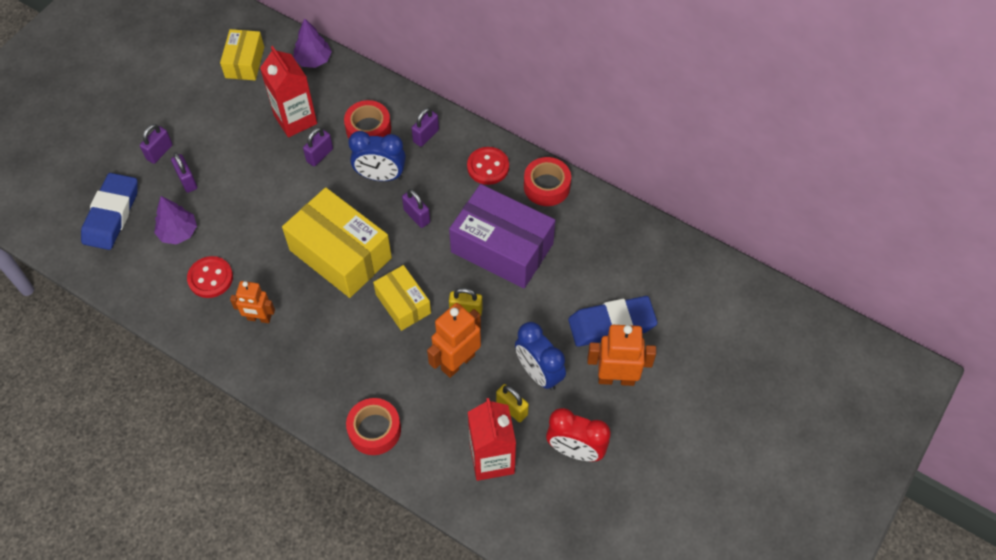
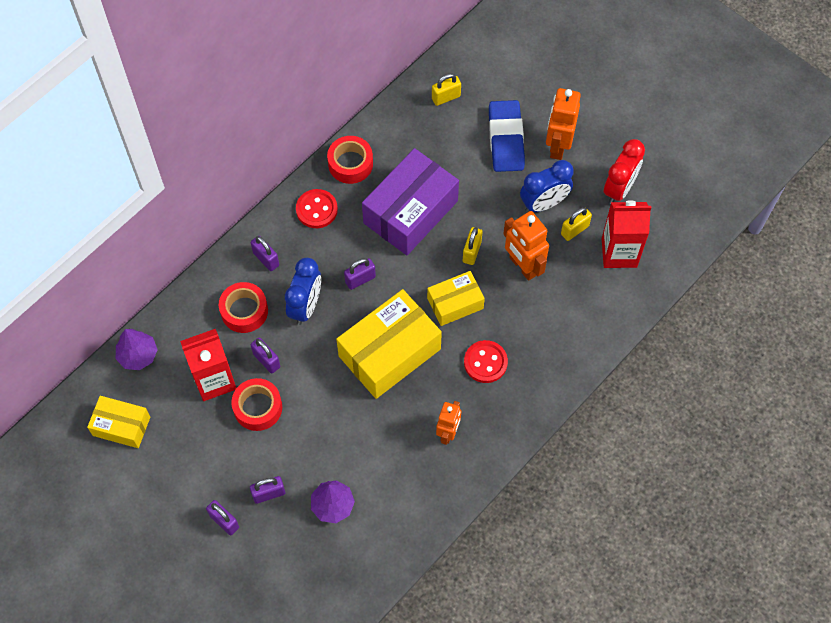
camera: 80 degrees left, 5 degrees up
(112, 214) = (295, 573): blue eraser -> none
(210, 278) = (394, 476): red button -> red button (485, 362)
(374, 430) = (579, 342): red tape -> red tape (258, 407)
(649, 259) = (446, 97): none -> yellow padlock

